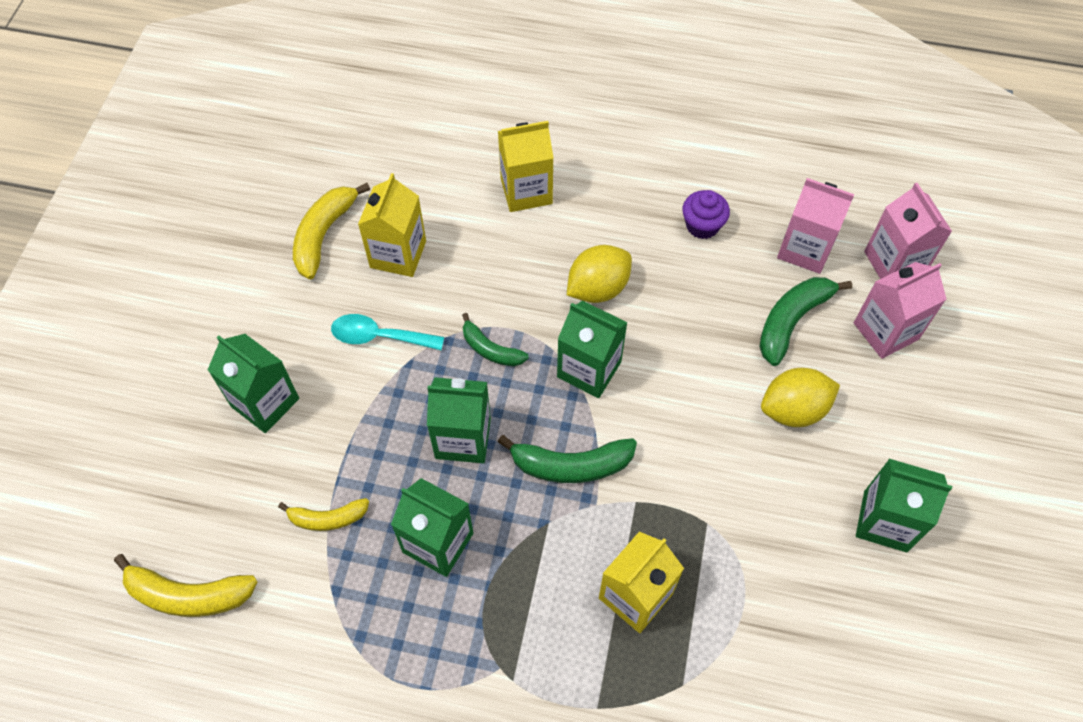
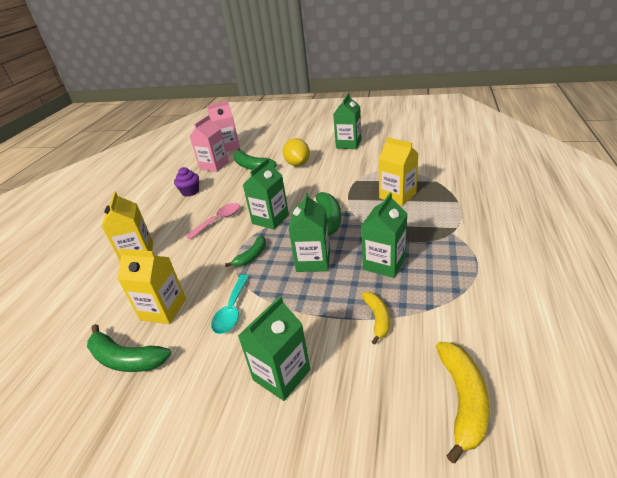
camera: 85 degrees left, 25 degrees down
(324, 235) = (126, 359): yellow banana -> green banana
(598, 288) = (219, 220): yellow lemon -> pink spoon
(886, 331) = (261, 147): pink carton -> none

